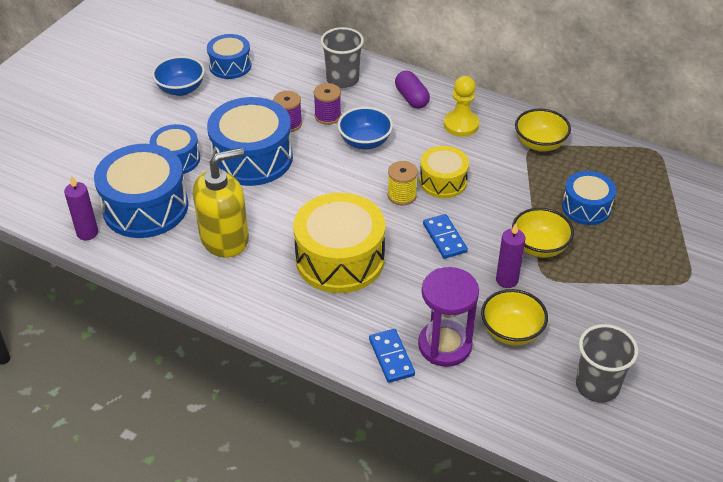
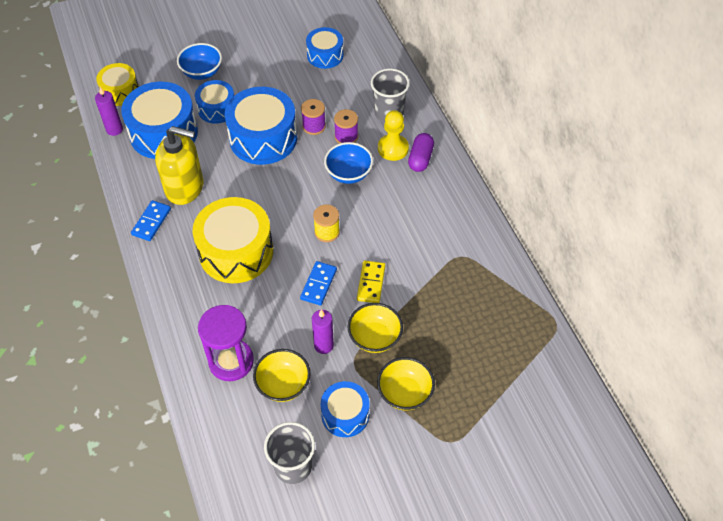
camera: 40 degrees right, 10 degrees up
(181, 89) = (274, 55): blue bowl -> blue bowl (202, 72)
(391, 357) = (191, 344): blue domino -> blue domino (151, 222)
(443, 181) = (367, 240): yellow drum -> yellow drum (120, 92)
(461, 125) = (431, 203): yellow pawn -> yellow pawn (393, 148)
(486, 210) = (371, 283): none -> yellow domino
(539, 144) = (471, 257): yellow bowl -> yellow bowl (405, 393)
(586, 207) = (445, 331): blue drum -> blue drum (345, 414)

